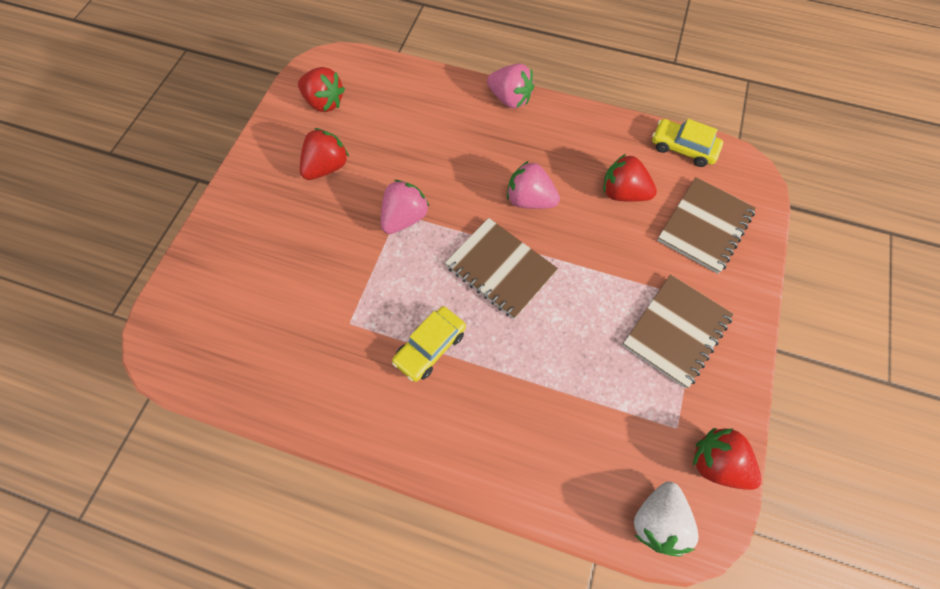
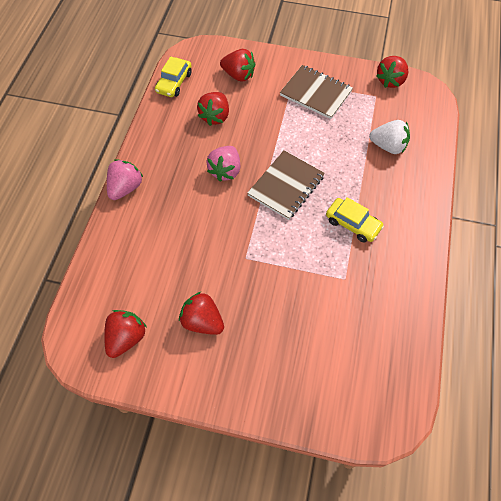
camera: 95 degrees left, 5 degrees down
(405, 218) = (249, 252): pink strawberry -> none
(657, 520) = (428, 107): white strawberry -> white strawberry (388, 146)
(705, 226) = (238, 75): brown notebook -> red strawberry

